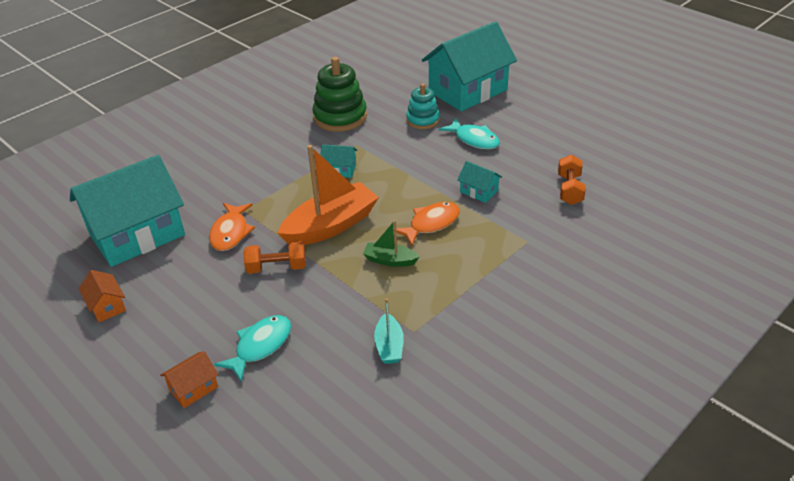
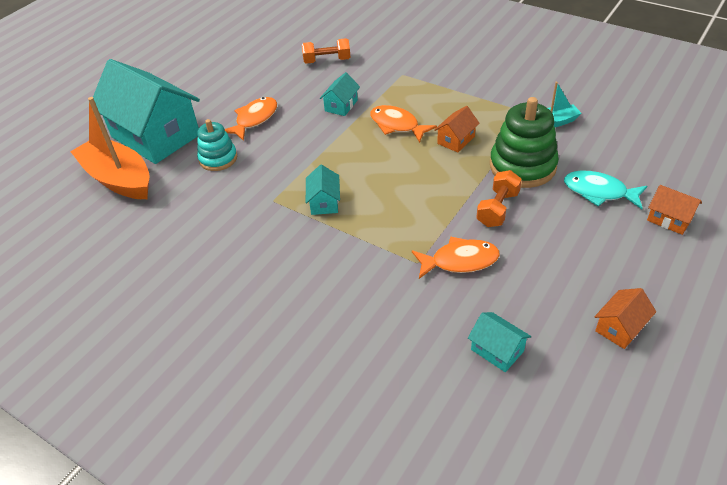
camera: 100 degrees left, 5 degrees up
(137, 235) = (497, 350): turquoise house -> turquoise house, size x0.41
(277, 268) = (498, 209): orange dumbbell -> orange dumbbell turned 45 degrees clockwise
(331, 226) = (421, 187): orange boat -> orange boat (119, 179)
(340, 117) = (212, 227): green stacking toy -> green stacking toy (522, 166)
(390, 260) = (456, 140): green boat -> orange house
(474, 139) = (254, 119): turquoise fish -> orange fish

